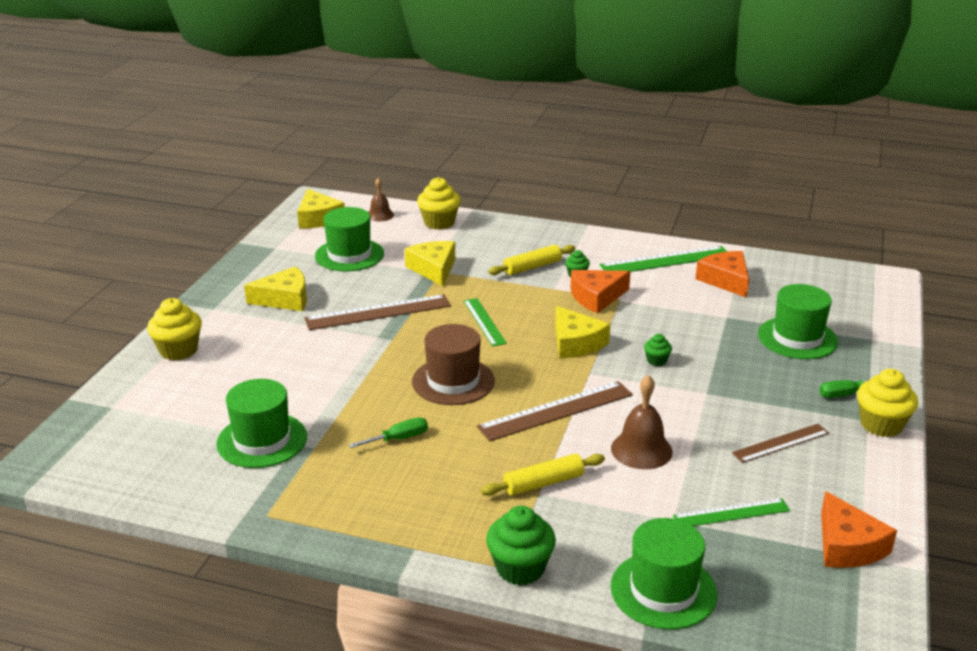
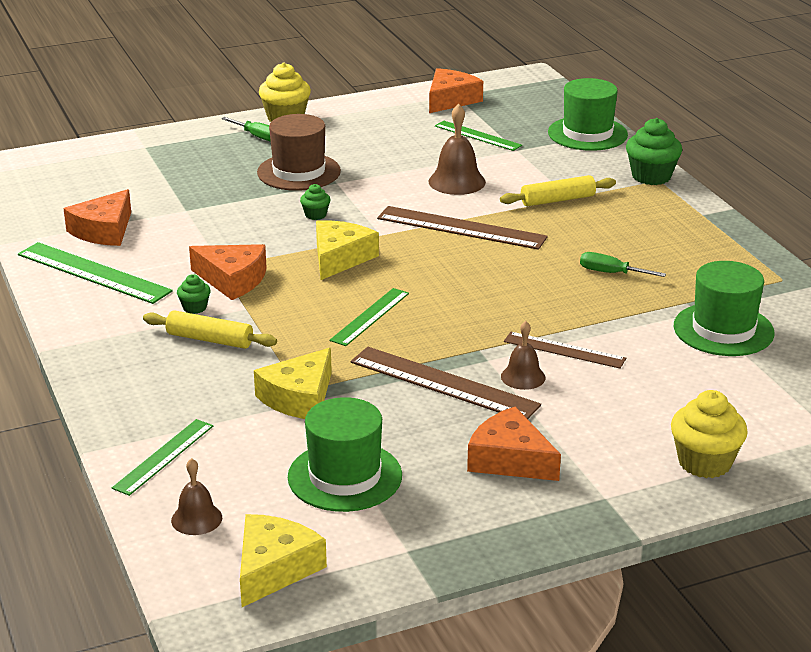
camera: 130 degrees left, 0 degrees up
(285, 299) = (509, 459): yellow cheese -> orange cheese
(342, 339) = (523, 377): none -> brown bell
(439, 223) = (164, 456): yellow cupcake -> green ruler
(453, 381) = (495, 287): brown hat -> brown hat (299, 172)
(543, 483) = (557, 200): yellow rolling pin -> yellow rolling pin turned 45 degrees counterclockwise
(781, 443) = (366, 141): brown ruler -> brown ruler (564, 350)
(797, 338) = (186, 173): green hat -> none

